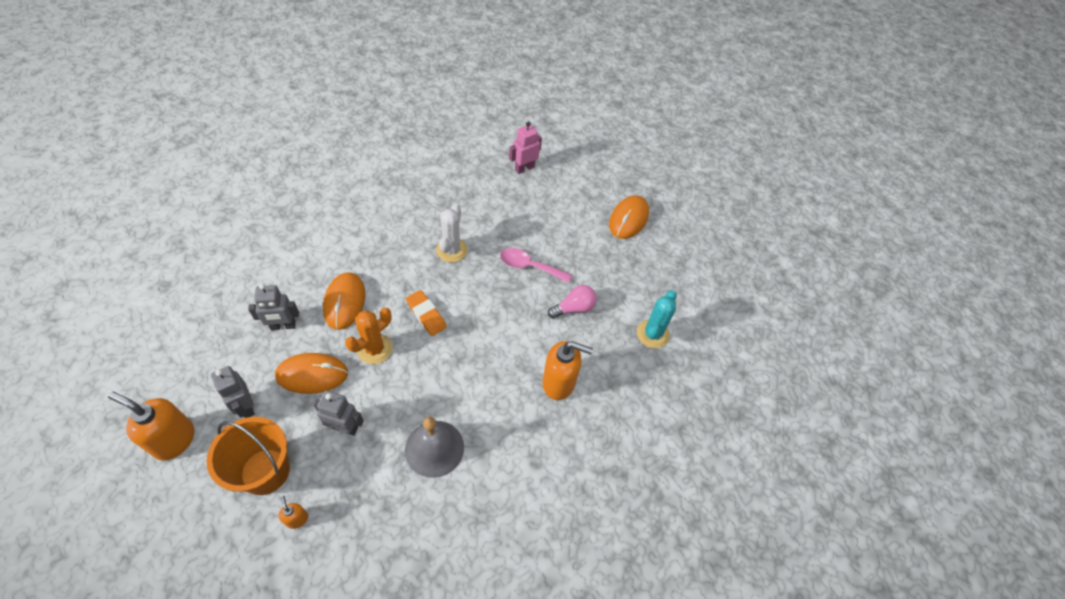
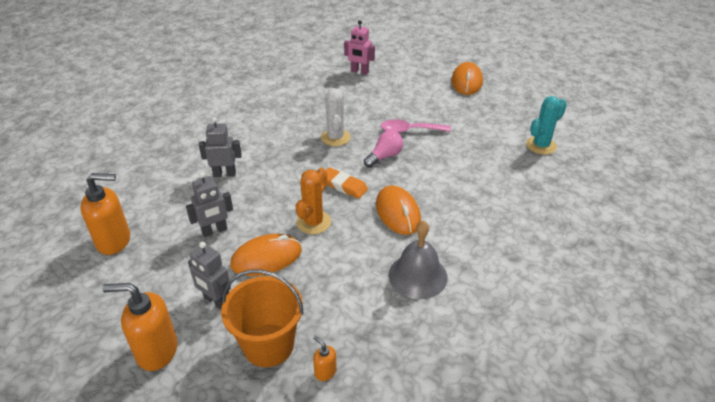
camera: 15 degrees left, 15 degrees down
(344, 302) = (262, 198): orange mouse -> orange mouse (398, 212)
(345, 427) = (324, 287): grey robot -> grey robot (224, 174)
(524, 168) = (359, 71): pink robot -> pink robot turned 105 degrees counterclockwise
(559, 383) = (491, 198): orange soap dispenser -> orange soap dispenser (114, 241)
(574, 308) = (466, 147): pink light bulb -> pink light bulb (384, 156)
(652, 334) = (541, 145): turquoise cactus -> turquoise cactus turned 45 degrees clockwise

